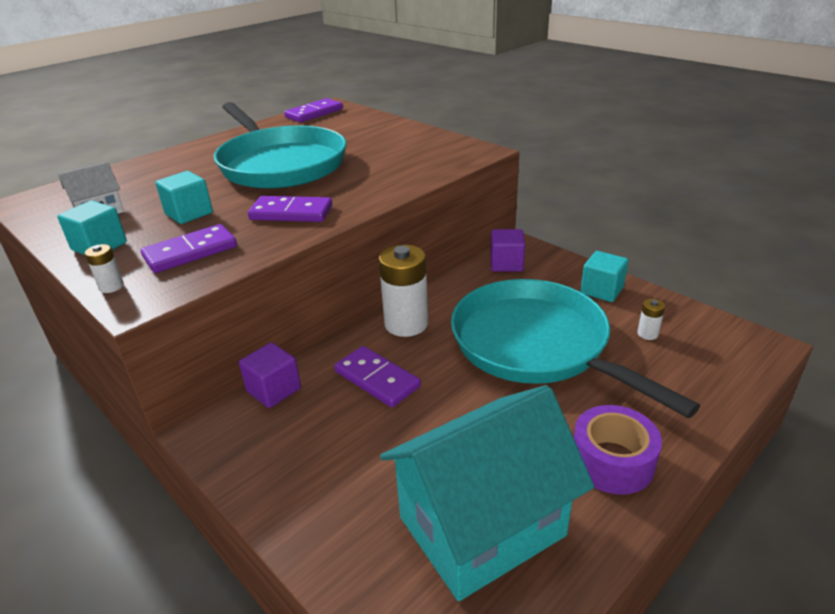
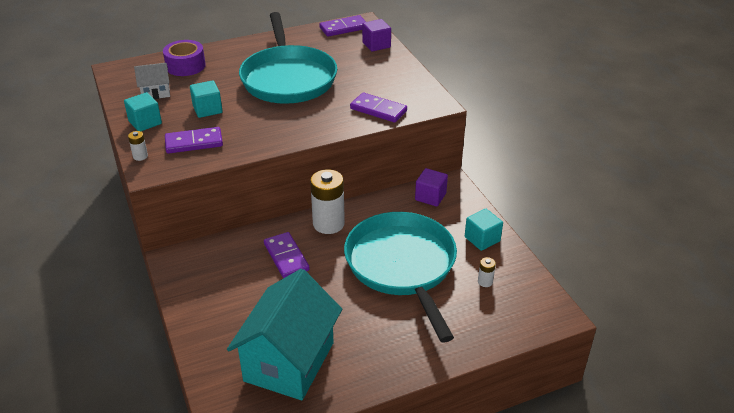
camera: 20 degrees right, 5 degrees up
(273, 390) = (222, 244): purple cube -> purple cube (376, 45)
(291, 213) = (269, 127): purple domino -> purple domino (378, 110)
(482, 526) = (289, 362): turquoise house -> turquoise house turned 60 degrees counterclockwise
(612, 461) = (389, 353): purple tape -> purple tape (185, 66)

